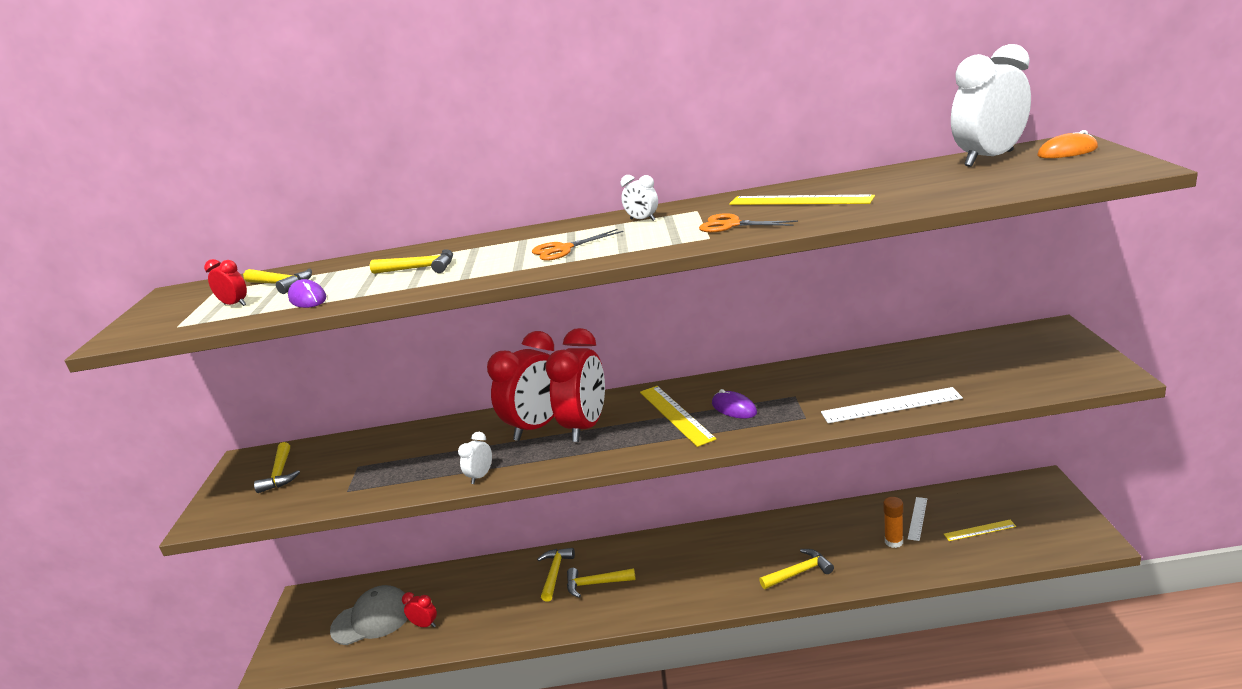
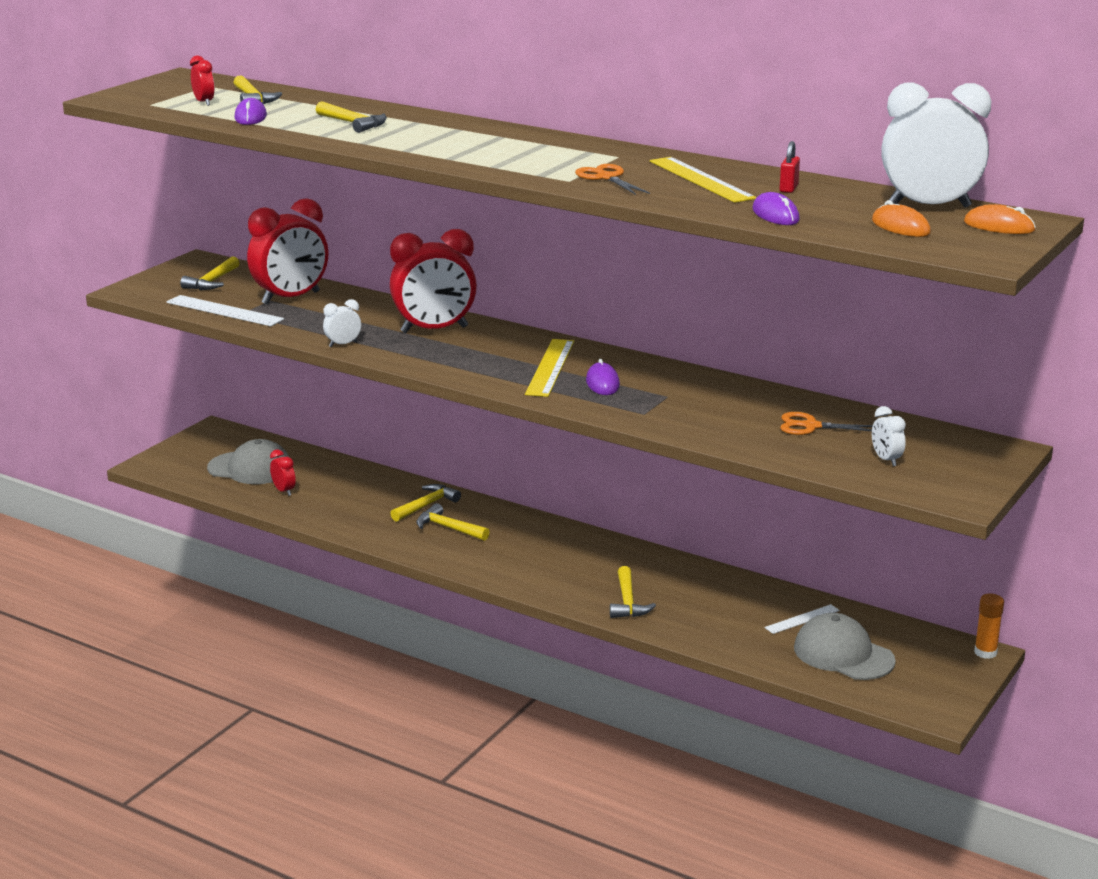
camera: 30 degrees right, 0 degrees up
(563, 249) = (464, 148): orange scissors -> orange scissors (810, 426)
(586, 426) = (469, 345): red clock -> red clock (291, 298)
(642, 220) = (566, 148): white clock -> white clock (886, 460)
(799, 572) = (628, 602): yellow hammer -> yellow hammer turned 75 degrees clockwise
(873, 183) = (788, 188): none -> red padlock
(891, 405) = (727, 436): white ruler -> white ruler (224, 311)
(893, 542) = (748, 623): orange glue stick -> orange glue stick (985, 652)
(922, 199) = (775, 215): none -> purple mouse
(979, 530) = (843, 654): yellow ruler -> grey cap
(1019, 174) = (900, 227): none -> orange mouse

